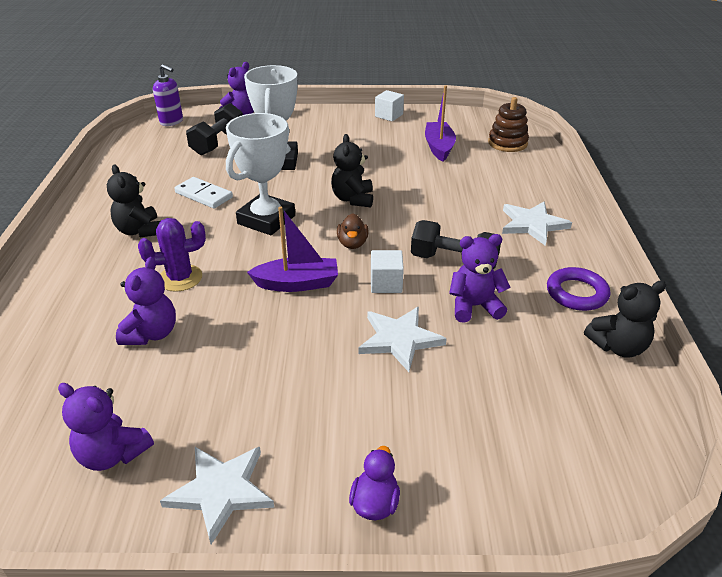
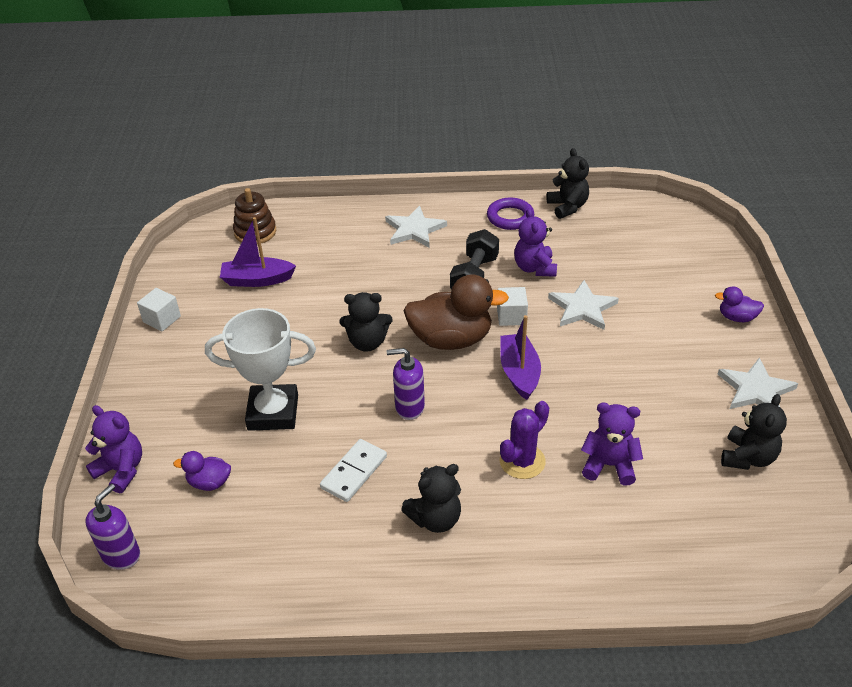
camera: 90 degrees left, 5 degrees up
(112, 454) = (747, 457): purple teddy bear -> black teddy bear
(180, 278) = (522, 461): purple cactus -> purple cactus turned 60 degrees clockwise
(218, 143) = (209, 482): black dumbbell -> purple duck
(266, 220) = (409, 407): white trophy -> purple soap dispenser
(352, 243) = (451, 339): brown duck -> brown duck, size x2.09

